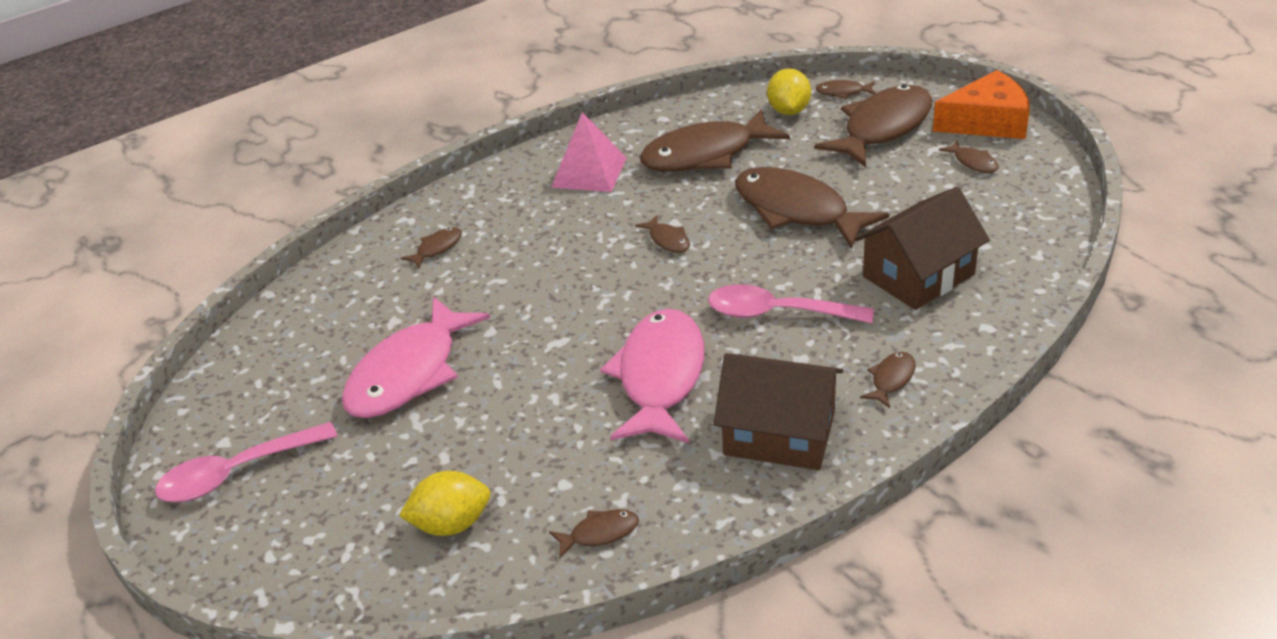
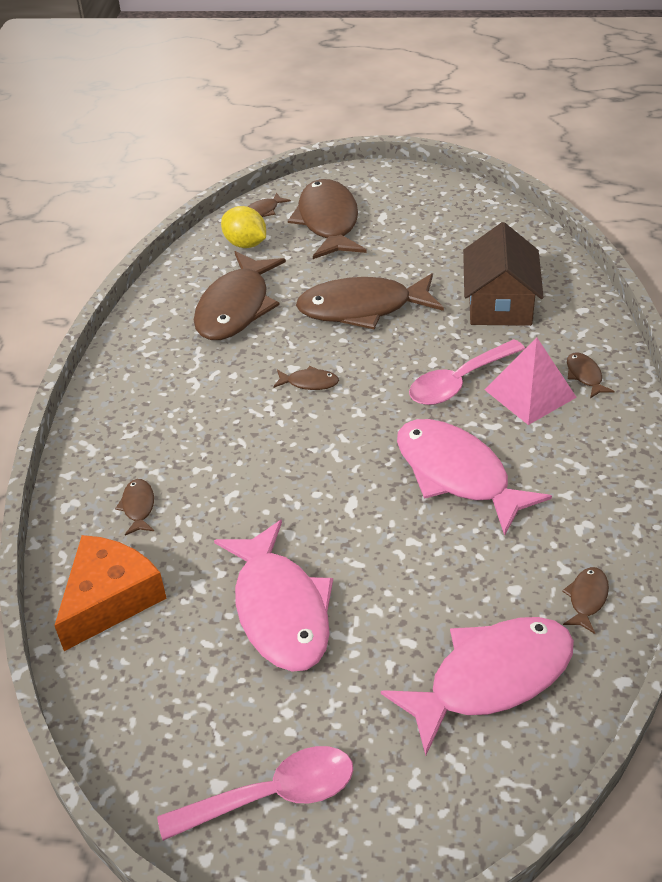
camera: 50 degrees left, 5 degrees up
(236, 473) = (272, 795): pink spoon -> pink spoon turned 120 degrees counterclockwise
(451, 524) = (491, 678): yellow lemon -> pink fish
(589, 172) = (167, 372): pink pyramid -> pink pyramid (530, 393)
(779, 434) = (581, 454): brown house -> none
(973, 162) = (418, 214): brown fish -> none
(987, 122) = (386, 183): orange cheese -> orange cheese (110, 599)

